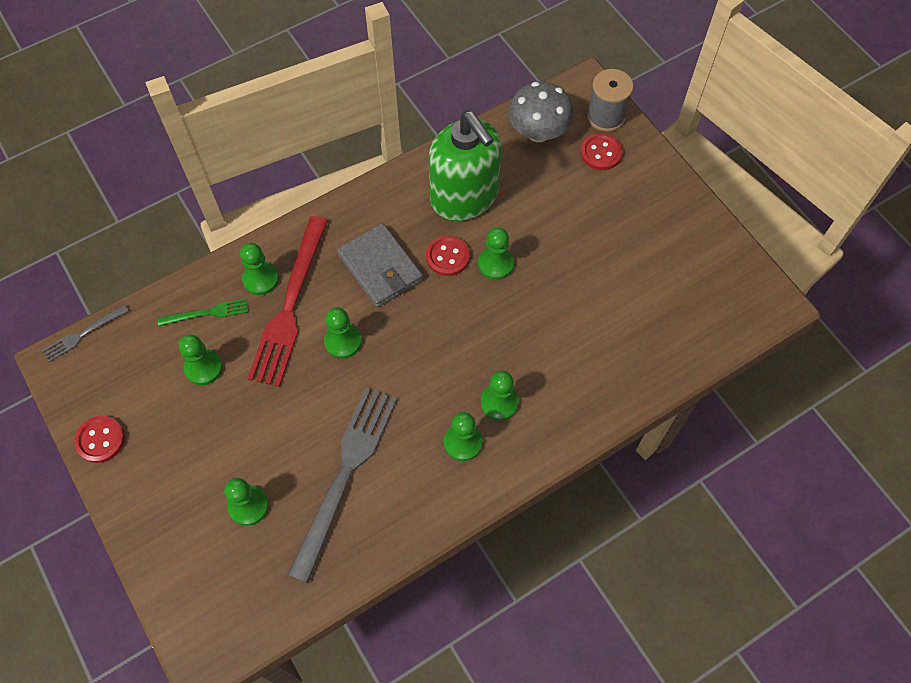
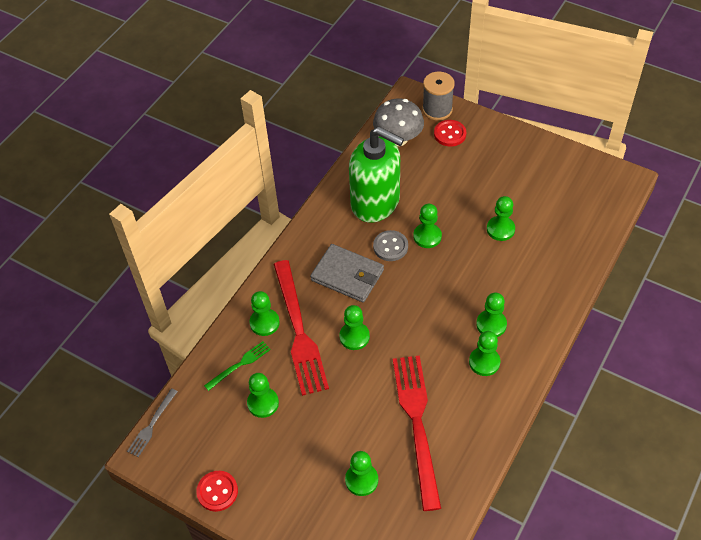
camera: 25 degrees left, 10 degrees down
(345, 475) = (417, 424): grey fork -> red fork
(447, 257) = (390, 247): red button -> grey button
(584, 295) = (500, 229): none -> green pawn

